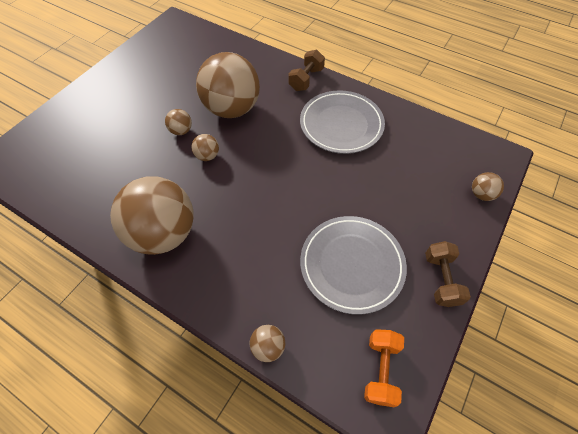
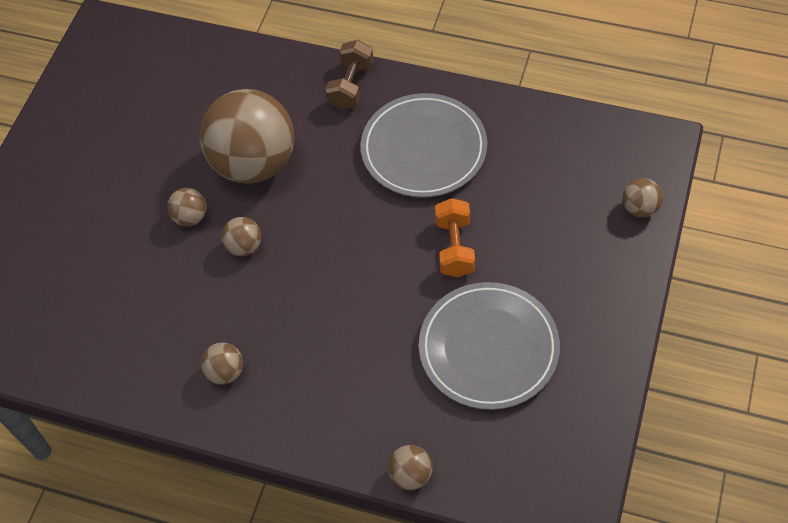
camera: 10 degrees left, 0 degrees up
(164, 233) = (225, 372): brown ball -> brown ball, size x0.41
(380, 370) = (553, 464): orange dumbbell -> orange dumbbell (454, 247)
(441, 279) = (605, 337): brown dumbbell -> none

